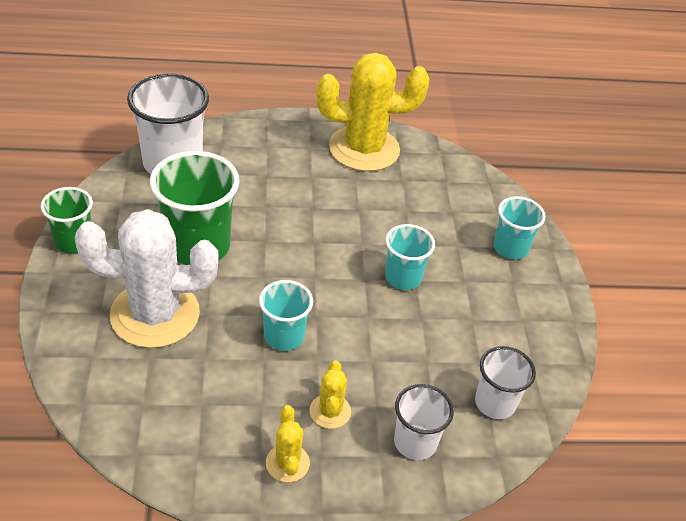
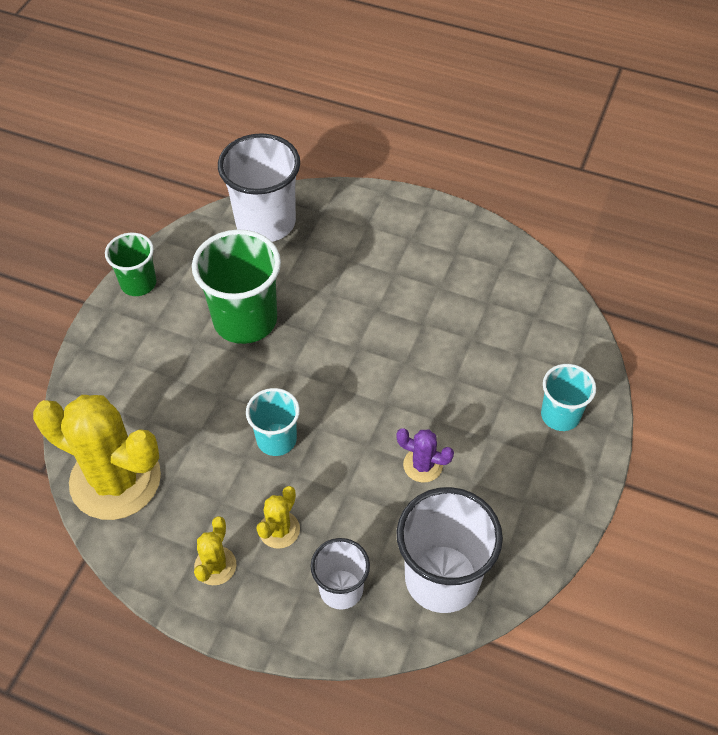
camera: 30 degrees right, 10 degrees up
(155, 314) = (173, 380): white cactus -> none
(364, 149) = (466, 254): yellow cactus -> yellow cactus (115, 480)
(403, 277) = (425, 414): turquoise cup -> none
(424, 318) = (423, 465): none -> purple cactus
(495, 403) = (442, 578): white cup -> white cup, size x1.73

